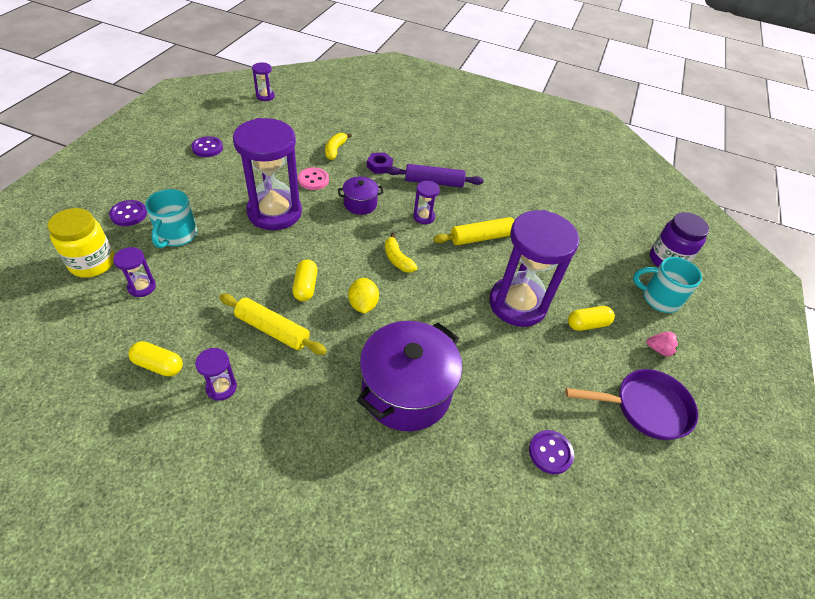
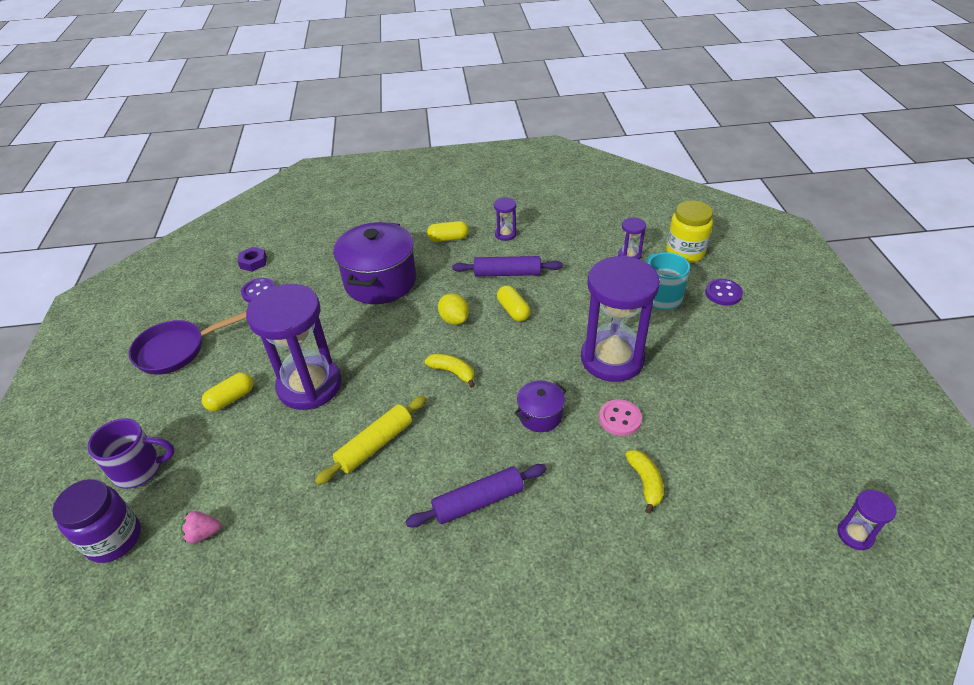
camera: 160 degrees right, 5 degrees down
(158, 365) = (556, 227): yellow capsule -> yellow capsule (448, 238)
(207, 148) = (776, 395): purple button -> none
(272, 330) = (507, 273): yellow rolling pin -> purple rolling pin
(379, 166) = (567, 488): purple nut -> purple nut (253, 262)
(424, 217) = (457, 437): purple hourglass -> none
(658, 299) = (140, 469): turquoise mug -> purple mug
(659, 349) = (152, 407): pink strawberry -> pink strawberry (203, 534)

